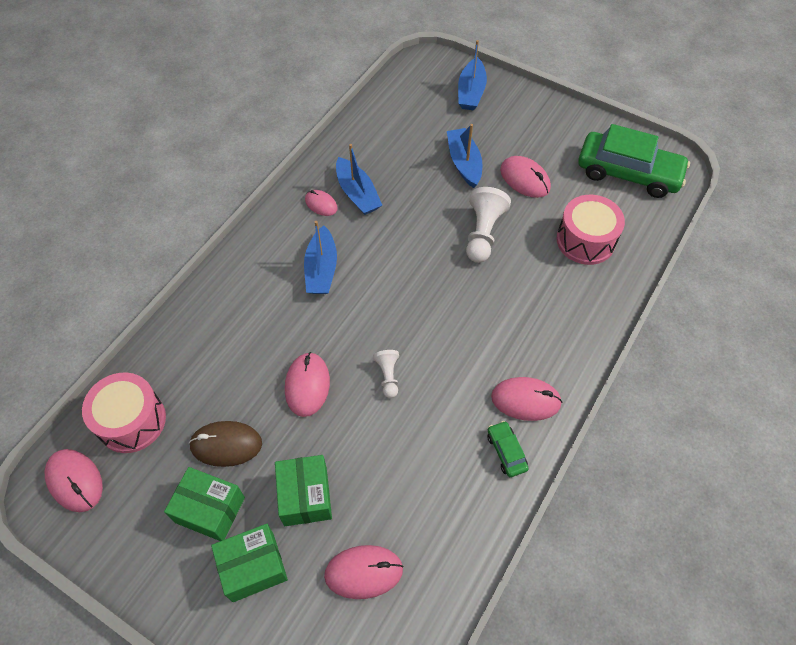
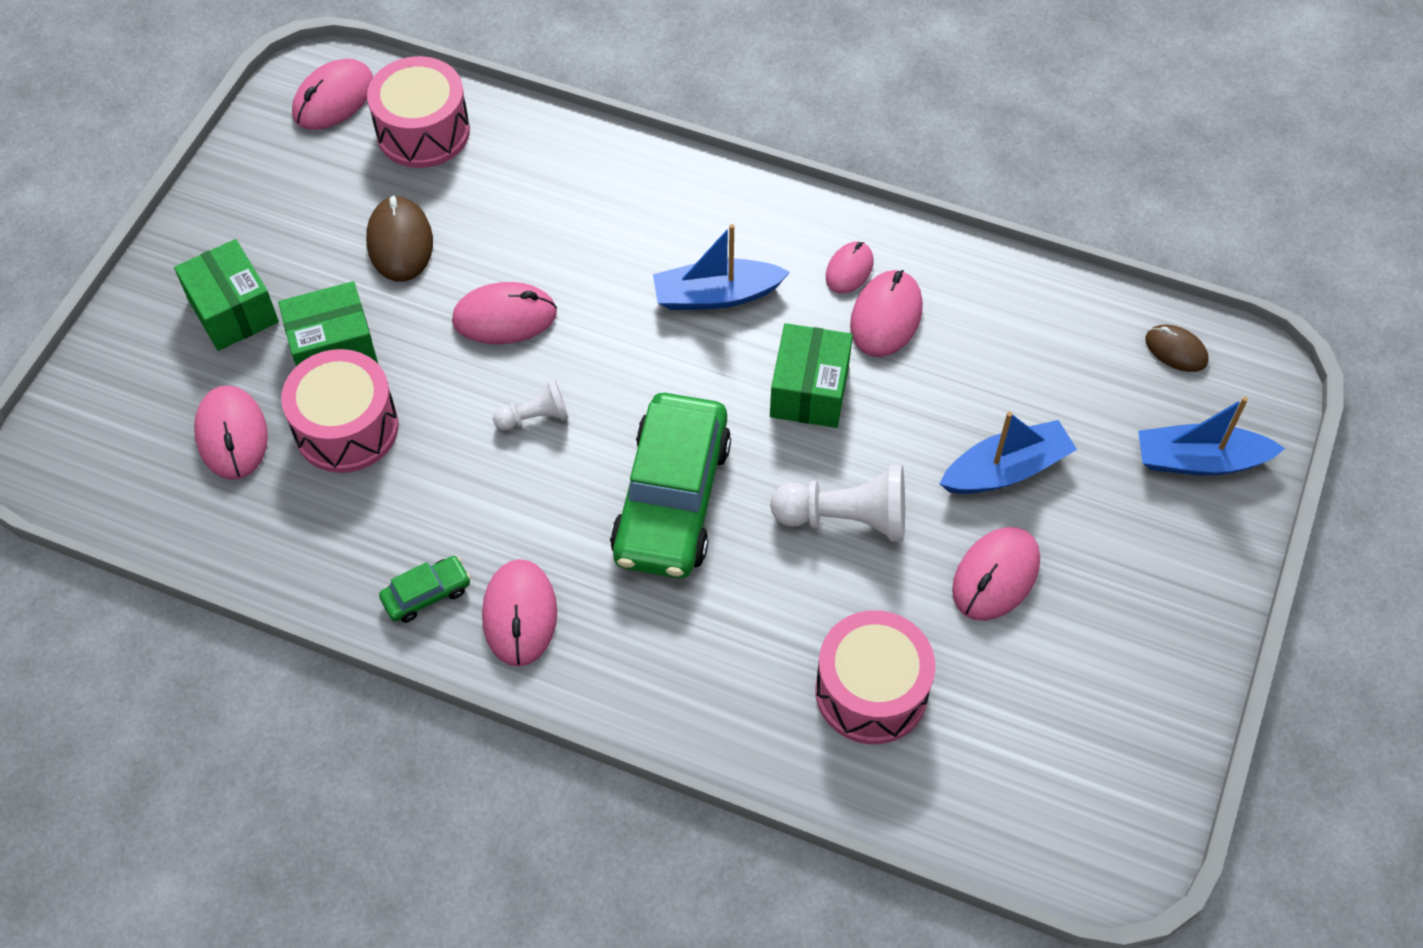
camera: 80 degrees right, 0 degrees up
(210, 510) = (306, 246): green box -> green box (809, 390)
(357, 194) = (886, 316): blue boat -> pink mouse
(373, 492) = (346, 428): none -> pink drum
(406, 86) = (1176, 350): none -> brown mouse
(628, 173) = (1067, 766): green car -> green car (671, 499)

